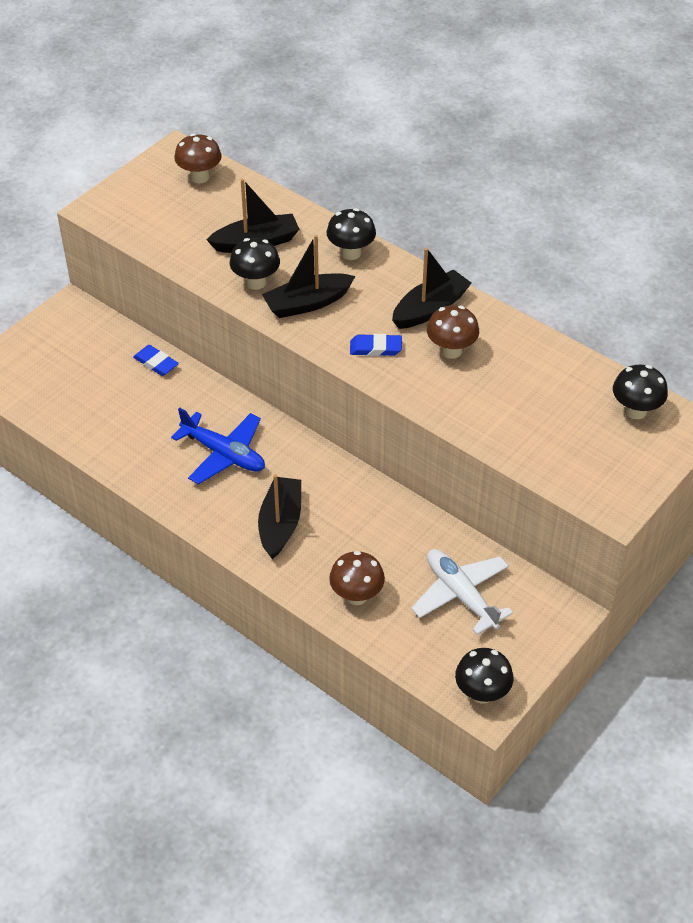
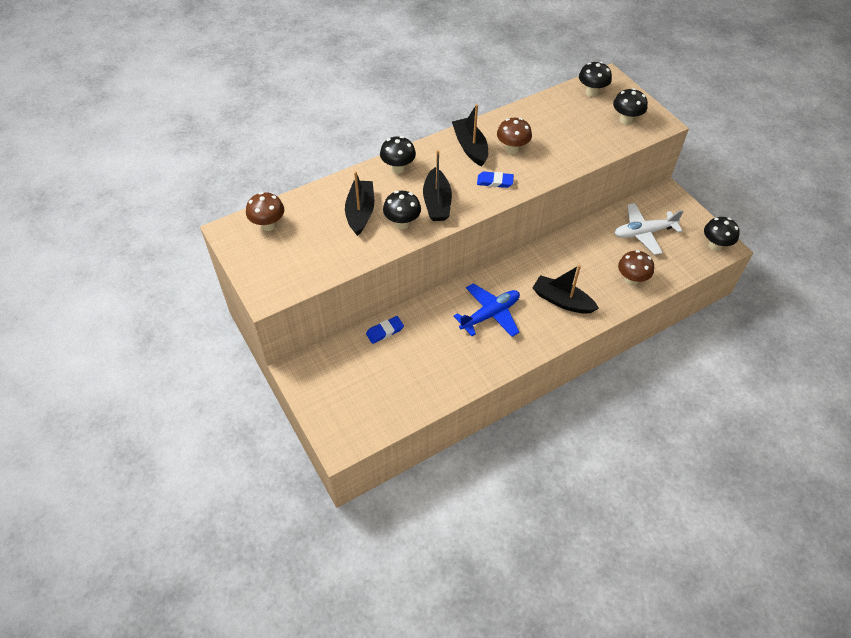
camera: 70 degrees left, 5 degrees up
(375, 348) = (495, 182): blue eraser -> blue eraser turned 75 degrees clockwise
(594, 463) = (626, 120): none -> black mushroom

